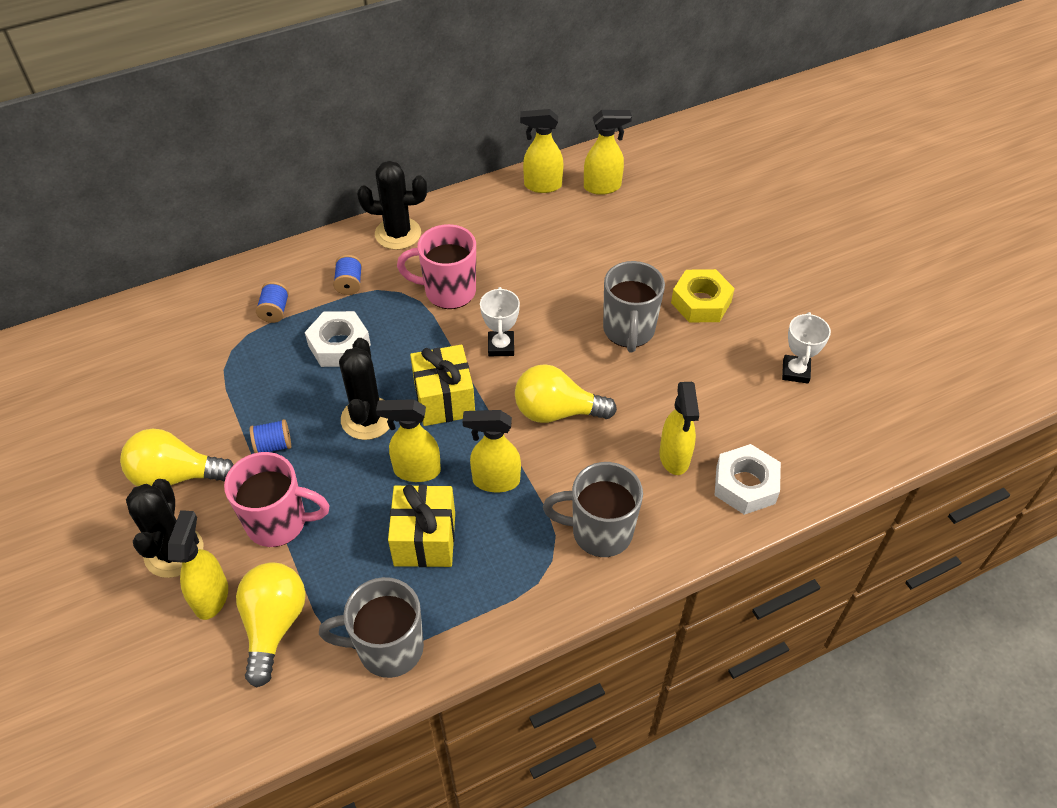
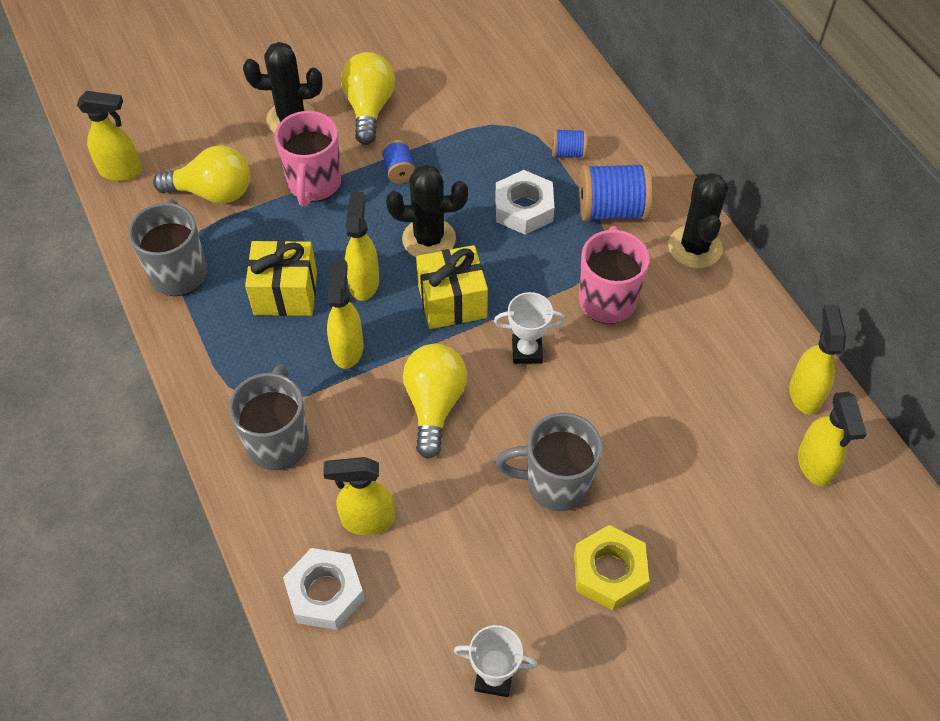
camera: 90 degrees right, 5 degrees up
(211, 596) = (246, 149): yellow spray bottle -> yellow spray bottle (121, 171)
(349, 284) = (611, 210): blue spool -> blue spool, size x1.90

